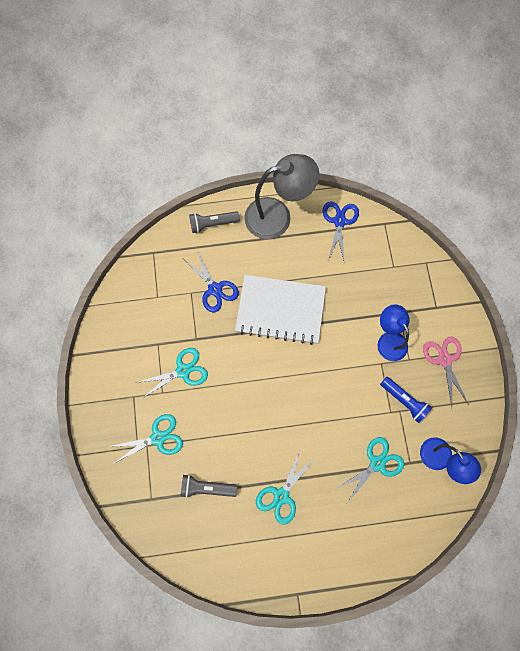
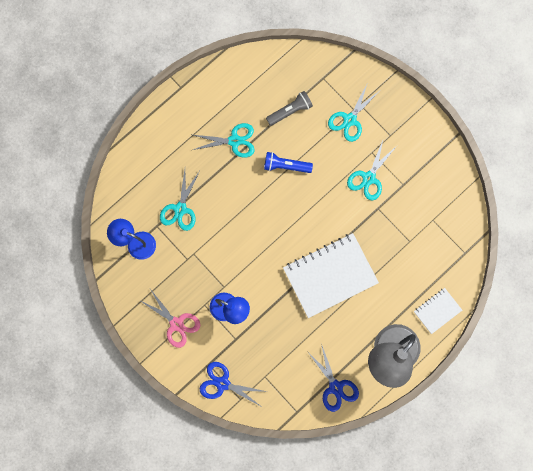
camera: 145 degrees right, 5 degrees up
(212, 224) = (437, 311): grey flashlight -> white notebook
(214, 289) = (393, 257): blue scissors -> blue scissors (223, 383)
(281, 495) = (234, 141): turquoise scissors -> turquoise scissors turned 90 degrees clockwise
(404, 401) = (188, 269): blue flashlight -> blue flashlight (285, 166)

